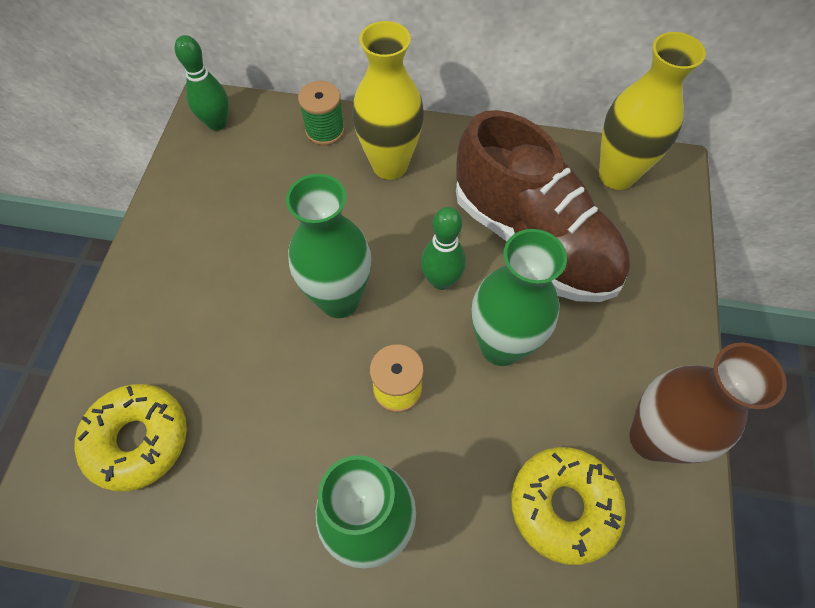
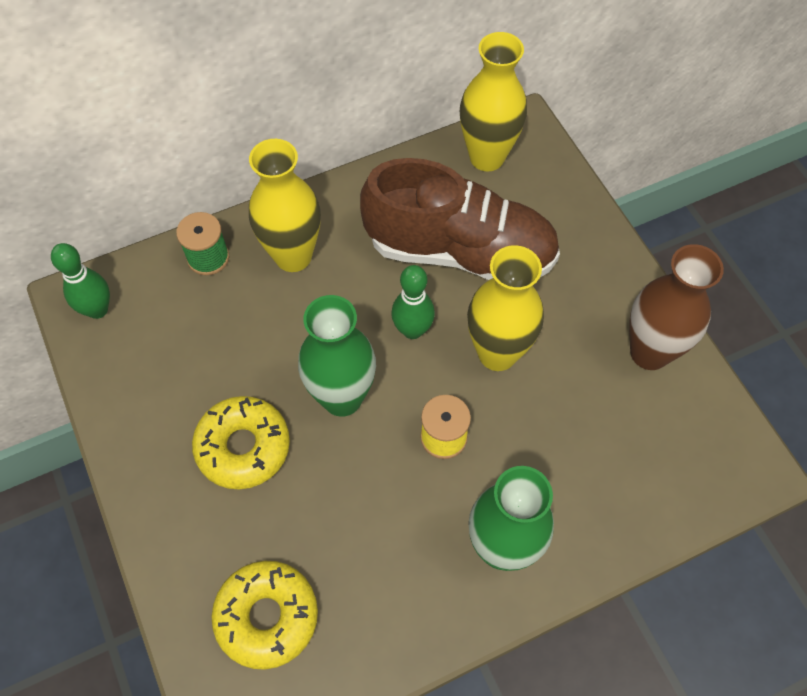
camera: 35 degrees left, 0 degrees up
(501, 346) = (497, 353): green vase -> yellow vase
(563, 506) = (623, 441): yellow donut -> yellow donut (243, 447)

